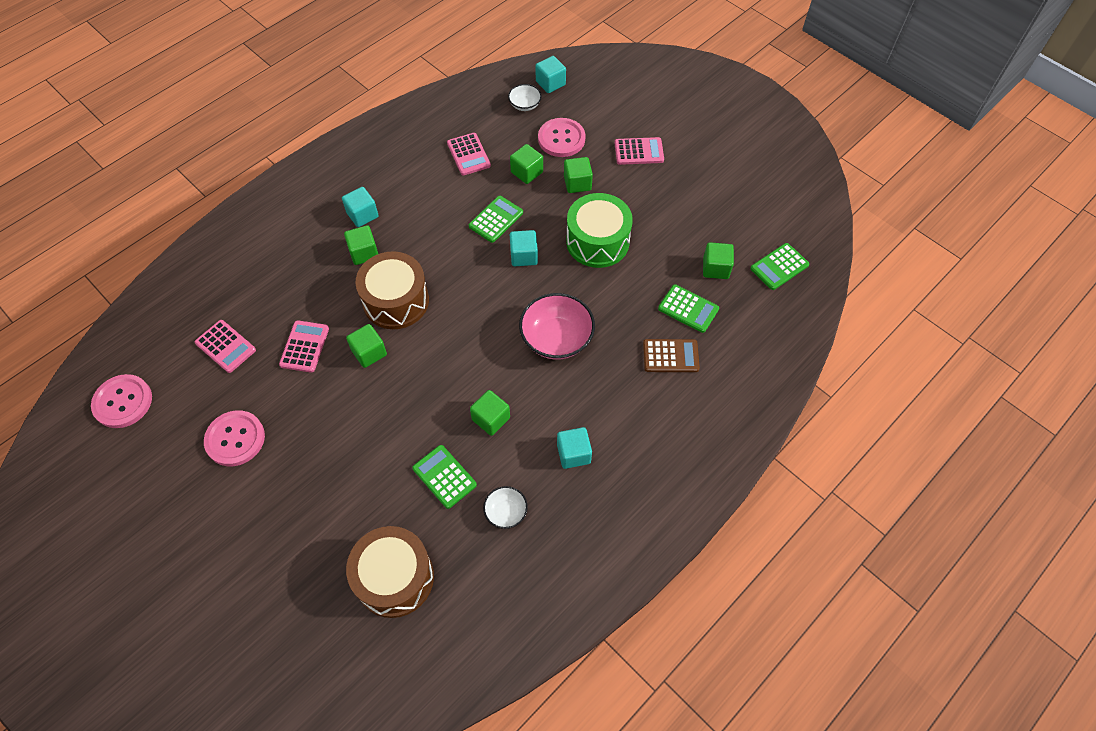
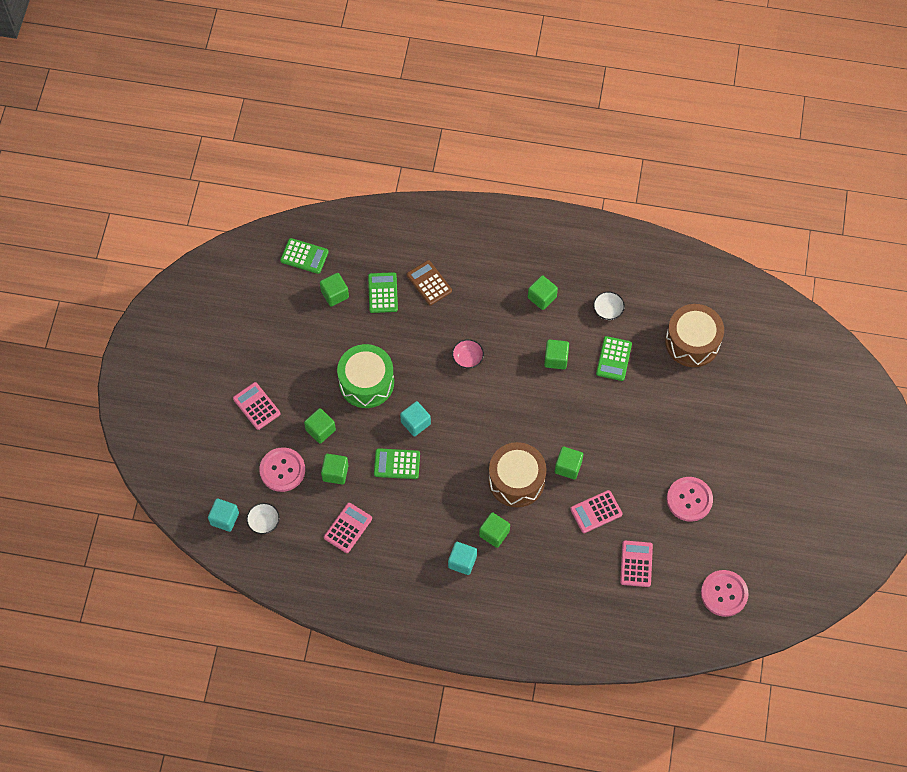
camera: 125 degrees left, 5 degrees up
(556, 338) = (467, 358): pink bowl -> pink bowl, size x0.53
(573, 453) = (542, 297): turquoise cube -> green cube

